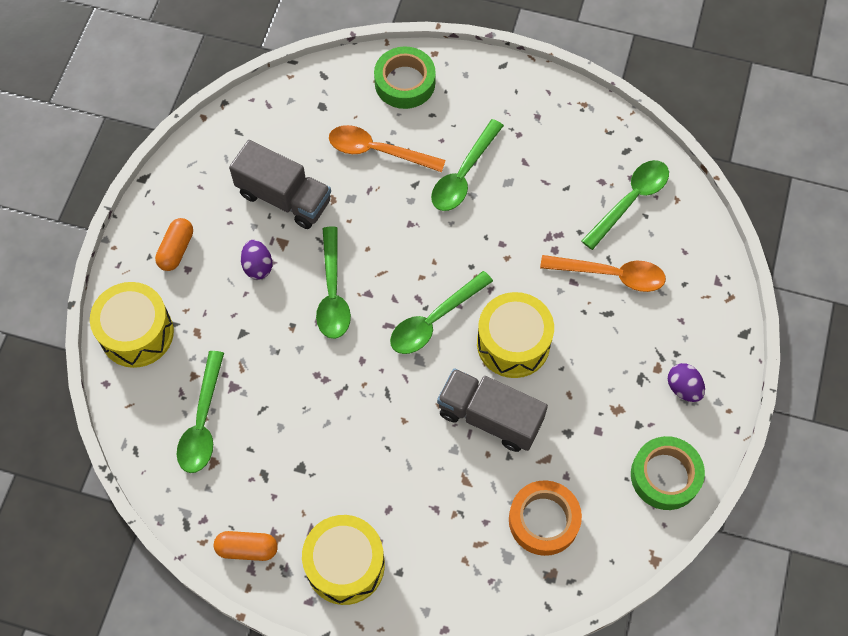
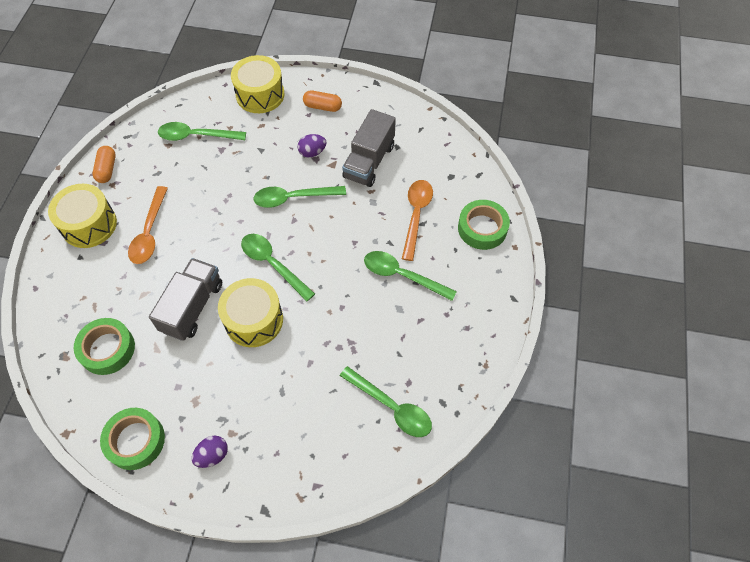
camera: 85 degrees right, 5 degrees down
(543, 520) = (107, 349): orange tape -> green tape
(611, 275) = (317, 393): orange spoon -> orange spoon (149, 233)

